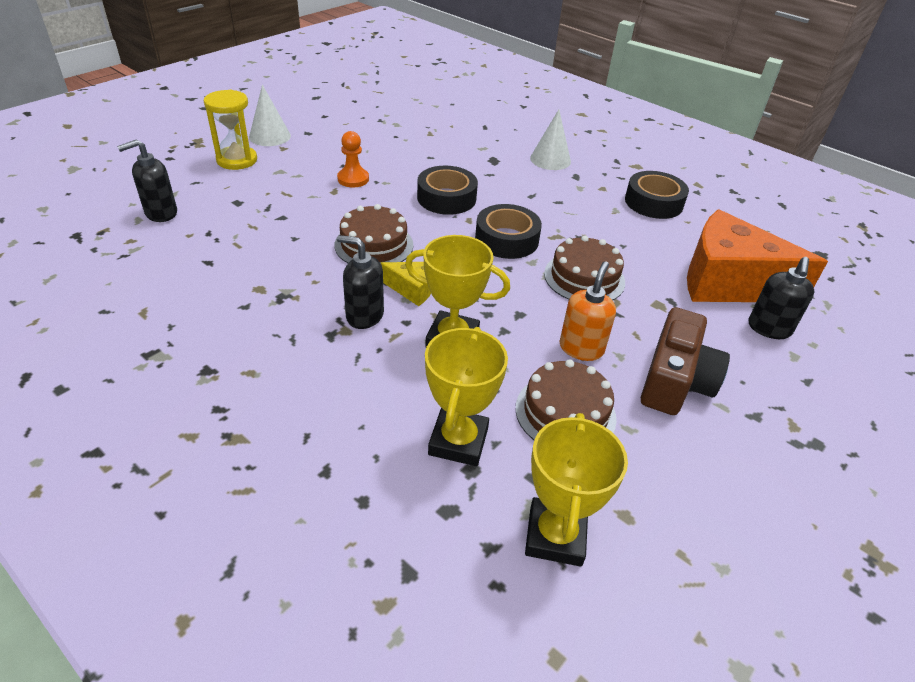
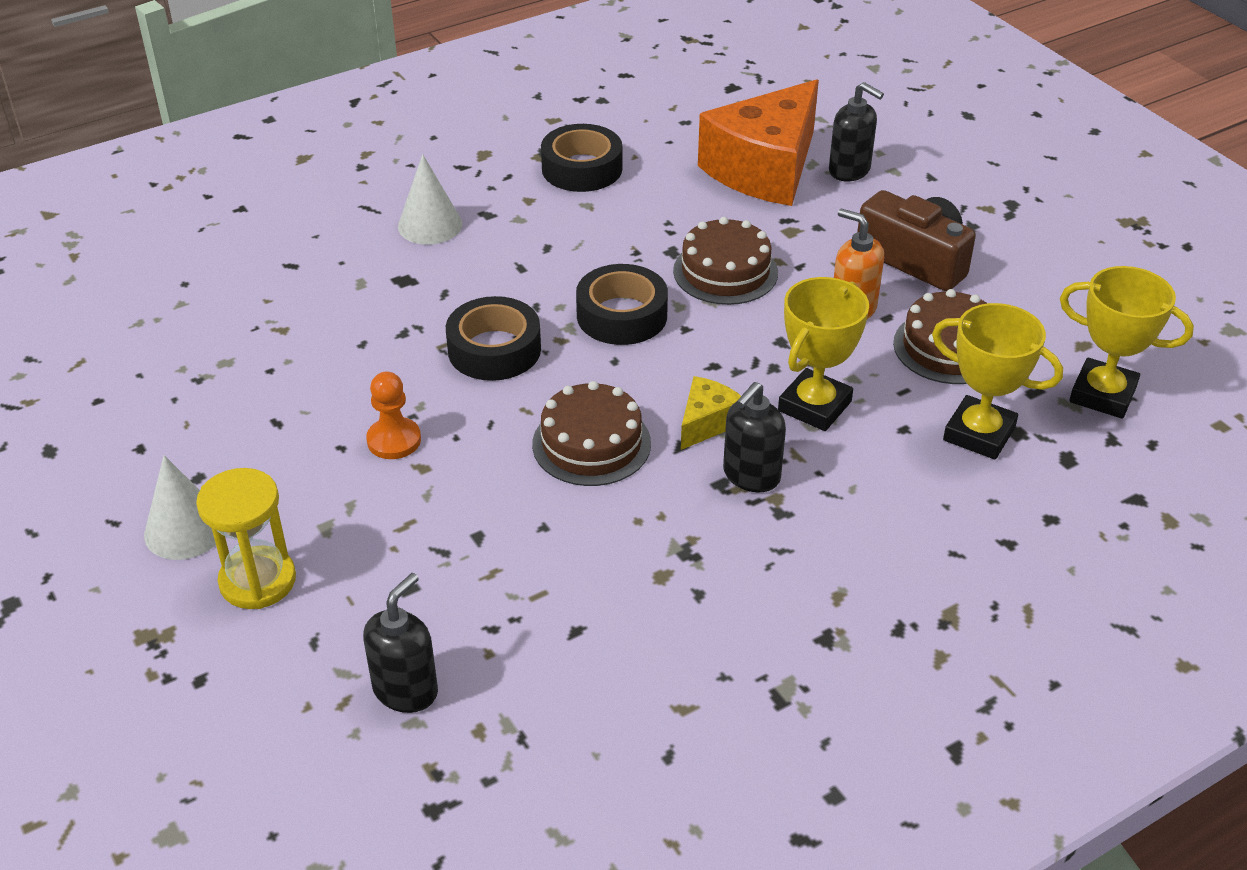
camera: 70 degrees left, 0 degrees up
(161, 213) = (406, 690): black soap dispenser -> black soap dispenser turned 135 degrees counterclockwise

